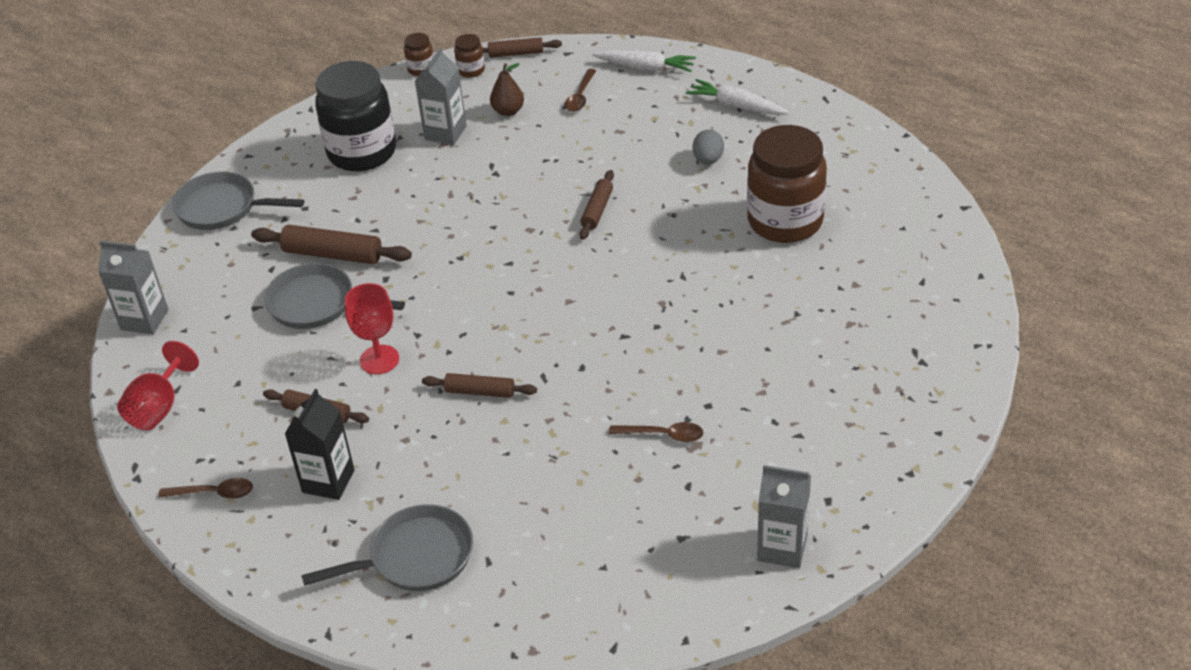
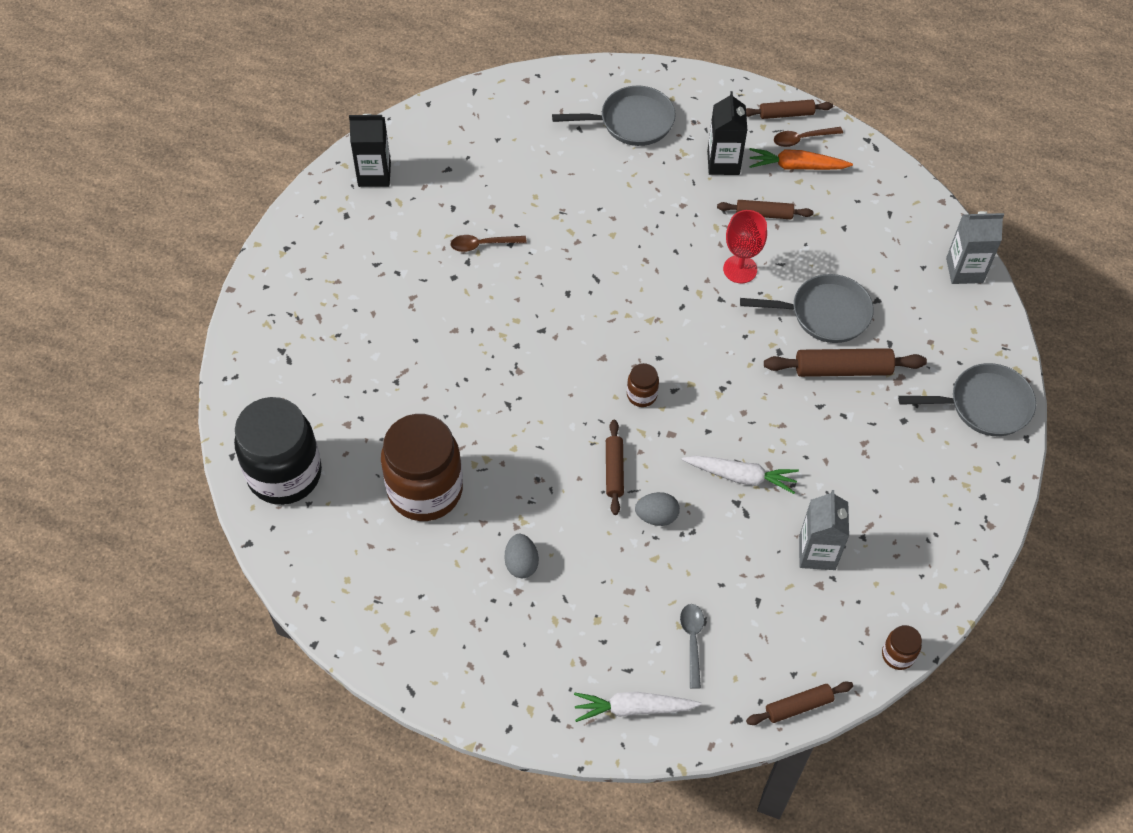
camera: 160 degrees right, 15 degrees up
(159, 407) = (892, 195): red goblet -> none
(244, 460) = (796, 166): none -> orange carrot
(362, 152) = (890, 506): black jar -> black jar (284, 474)
(415, 557) = (631, 122): grey pan -> grey pan turned 150 degrees counterclockwise
(471, 70) = (838, 664): brown jar -> brown jar (641, 395)
(480, 392) = (642, 255): brown rolling pin -> brown rolling pin (786, 114)
(508, 111) = (764, 600): brown pear -> none
(573, 174) = (656, 516): none -> grey egg
(580, 96) = (692, 641): brown spoon -> grey spoon
(736, 106) = (510, 657): white carrot -> white carrot (741, 476)
(782, 548) = (374, 174): grey carton -> black carton

